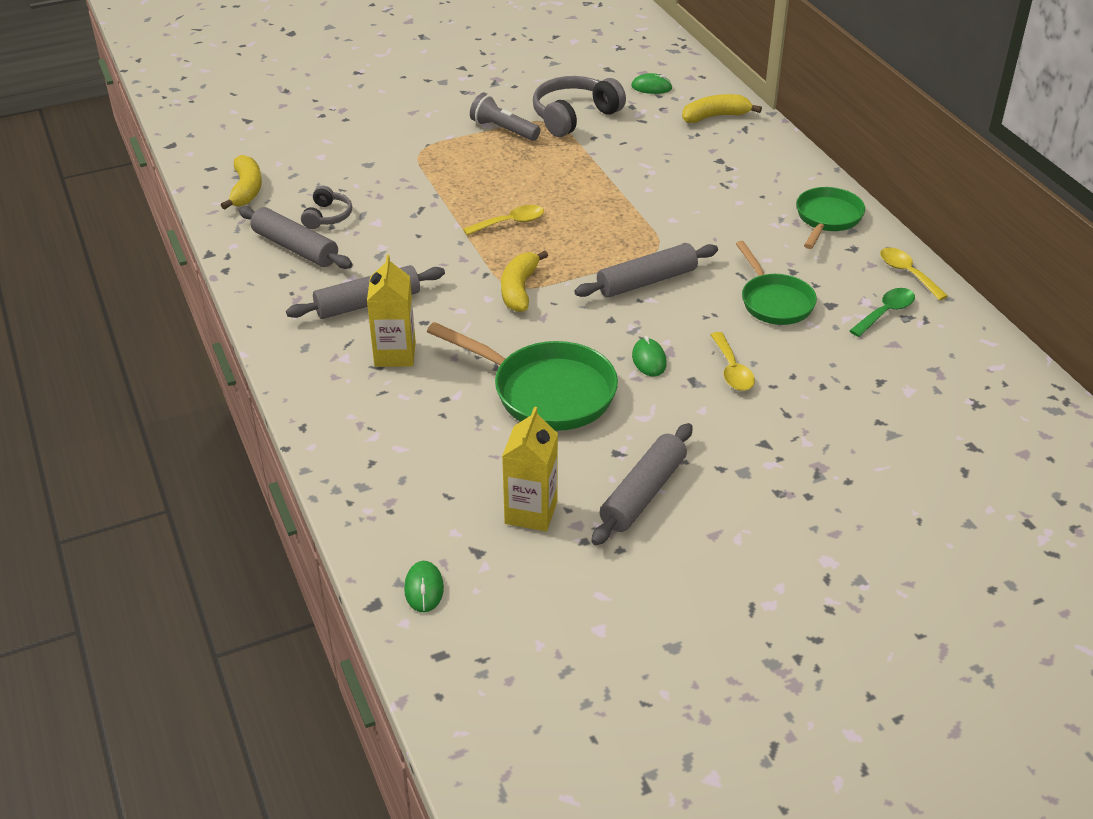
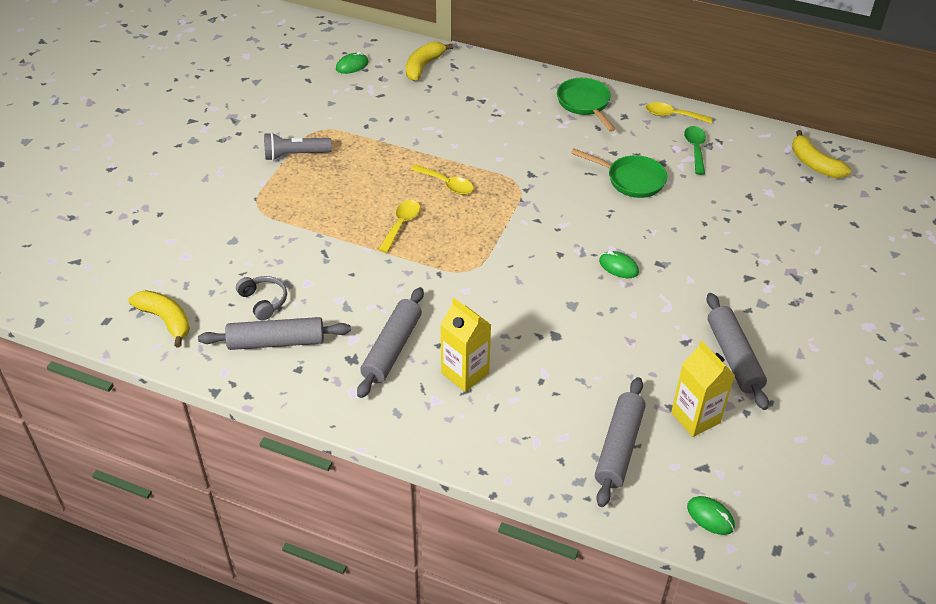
camera: 45 degrees left, 5 degrees up
(519, 289) = (476, 270): yellow banana -> yellow banana (814, 164)
(546, 392) = (592, 331): green pan -> none
(574, 116) = (330, 117): grey headphones -> none
(646, 281) = (544, 213): grey rolling pin -> grey rolling pin (619, 447)
(732, 370) = (670, 241): yellow spoon -> yellow spoon (447, 184)

